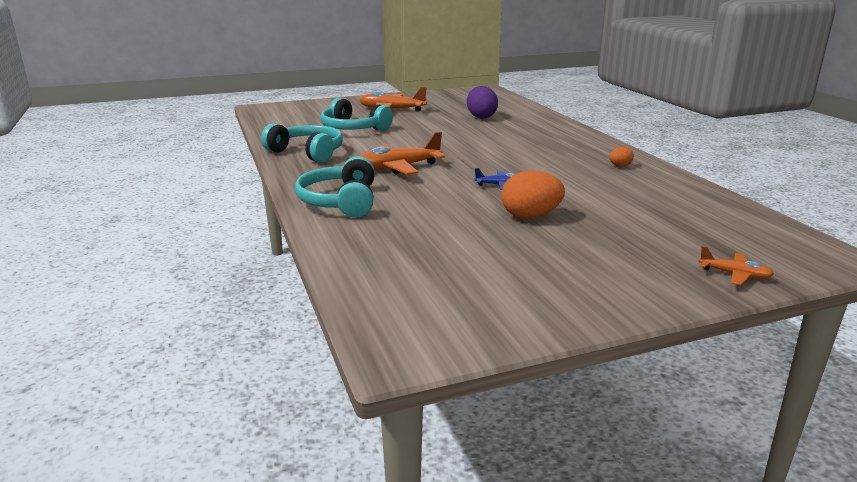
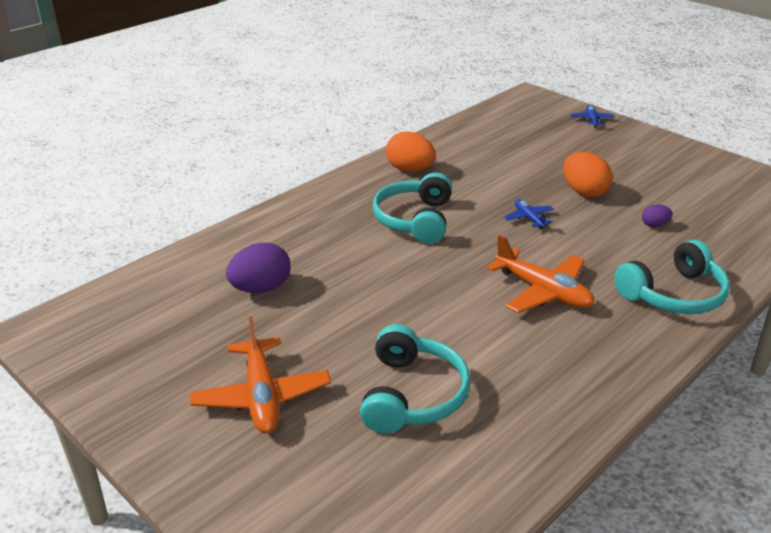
camera: 115 degrees left, 10 degrees up
(307, 152) = (563, 390): turquoise headphones -> turquoise headphones (415, 220)
(441, 227) = (654, 225): none -> purple egg
(620, 166) = (410, 170): orange egg -> orange egg, size x1.94
(734, 275) = (591, 120): orange plane -> blue plane

